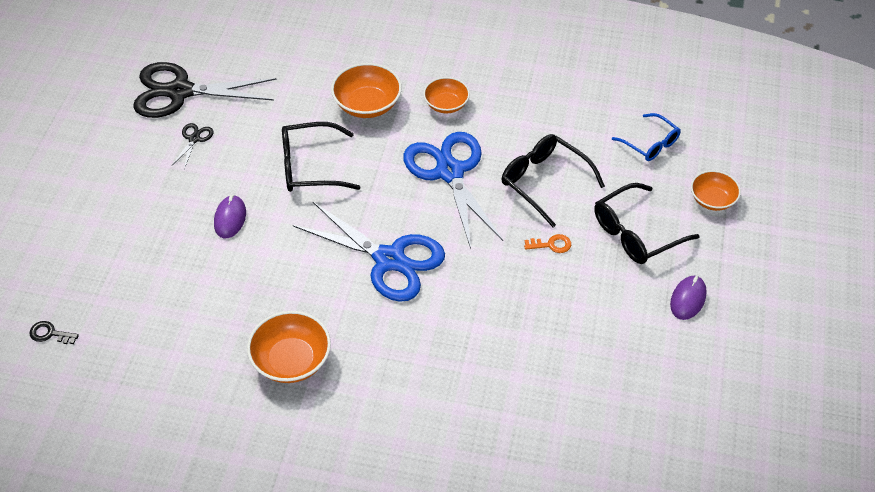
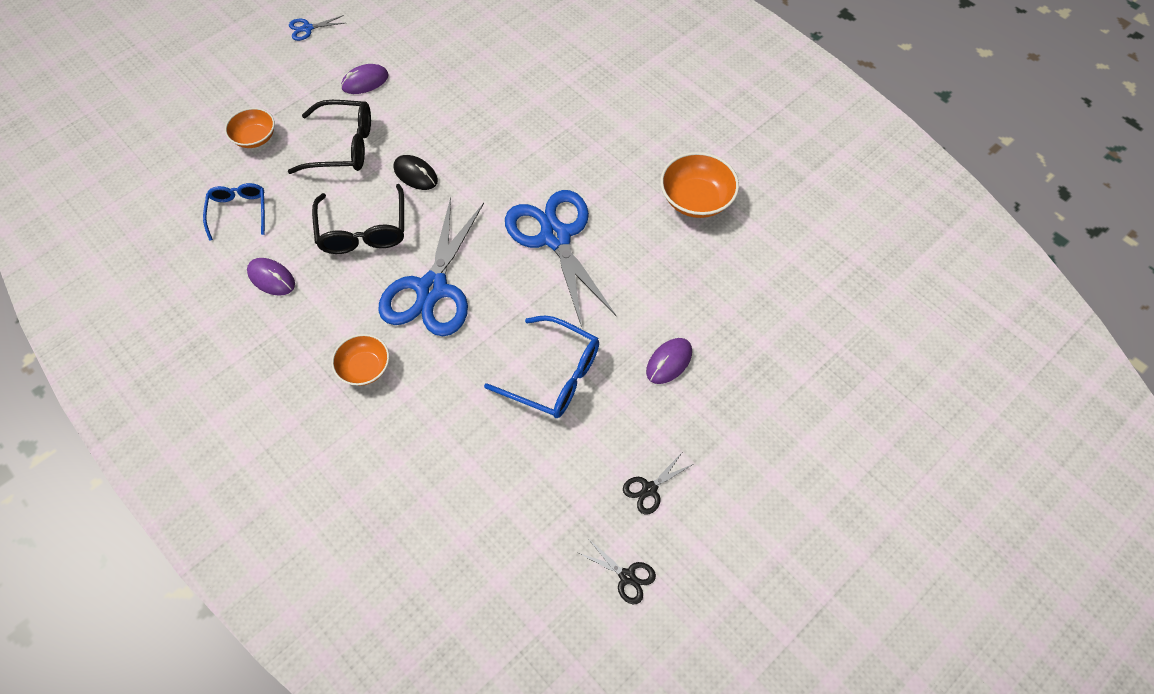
camera: 145 degrees left, 10 degrees up
(50, 334) = (895, 337): black key -> none
(180, 92) = (627, 576): black scissors -> black scissors, size x0.41
(310, 167) = (554, 375): black glasses -> blue glasses
(367, 105) = (440, 419): orange bowl -> none
(551, 245) = (416, 174): orange key -> black mouse
(571, 118) = (271, 278): none -> purple mouse
(804, 320) = (307, 28): none -> blue scissors

